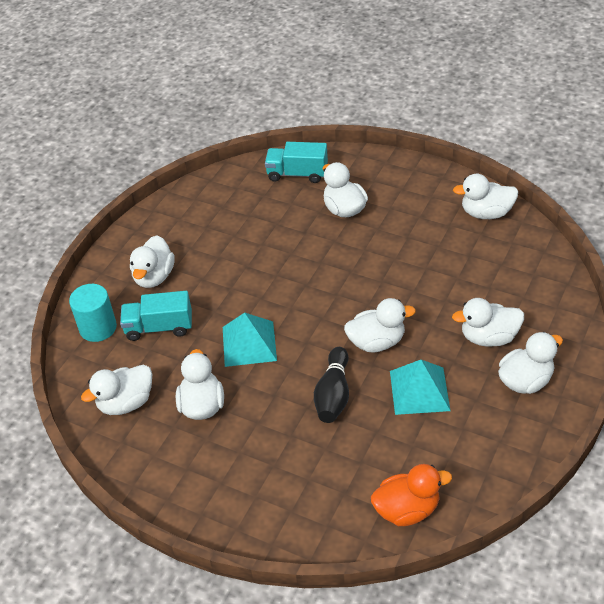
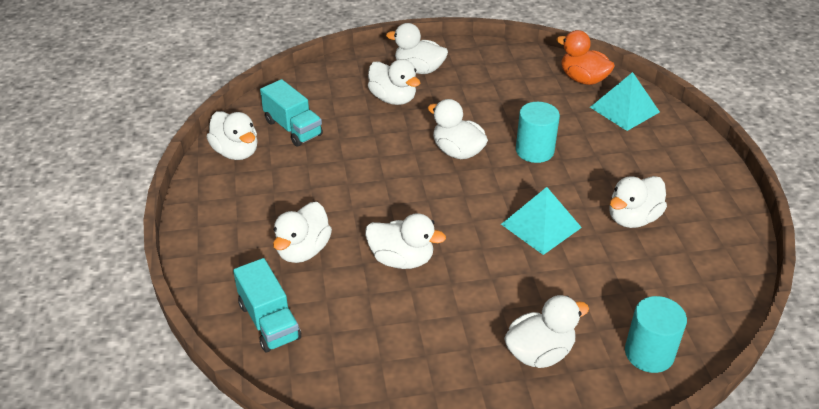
camera: 130 degrees left, 5 degrees down
(126, 403) = (691, 269): white duck -> white duck (402, 259)
(159, 327) = (594, 302): turquoise truck -> turquoise truck (293, 128)
(333, 395) = (534, 151): black bowling pin -> turquoise cylinder
(419, 390) = (481, 111): turquoise pyramid -> turquoise pyramid (624, 109)

